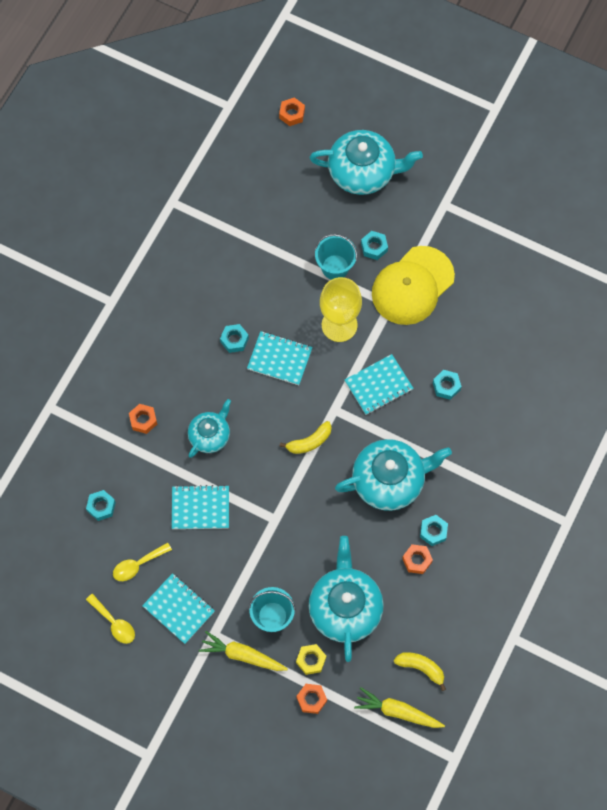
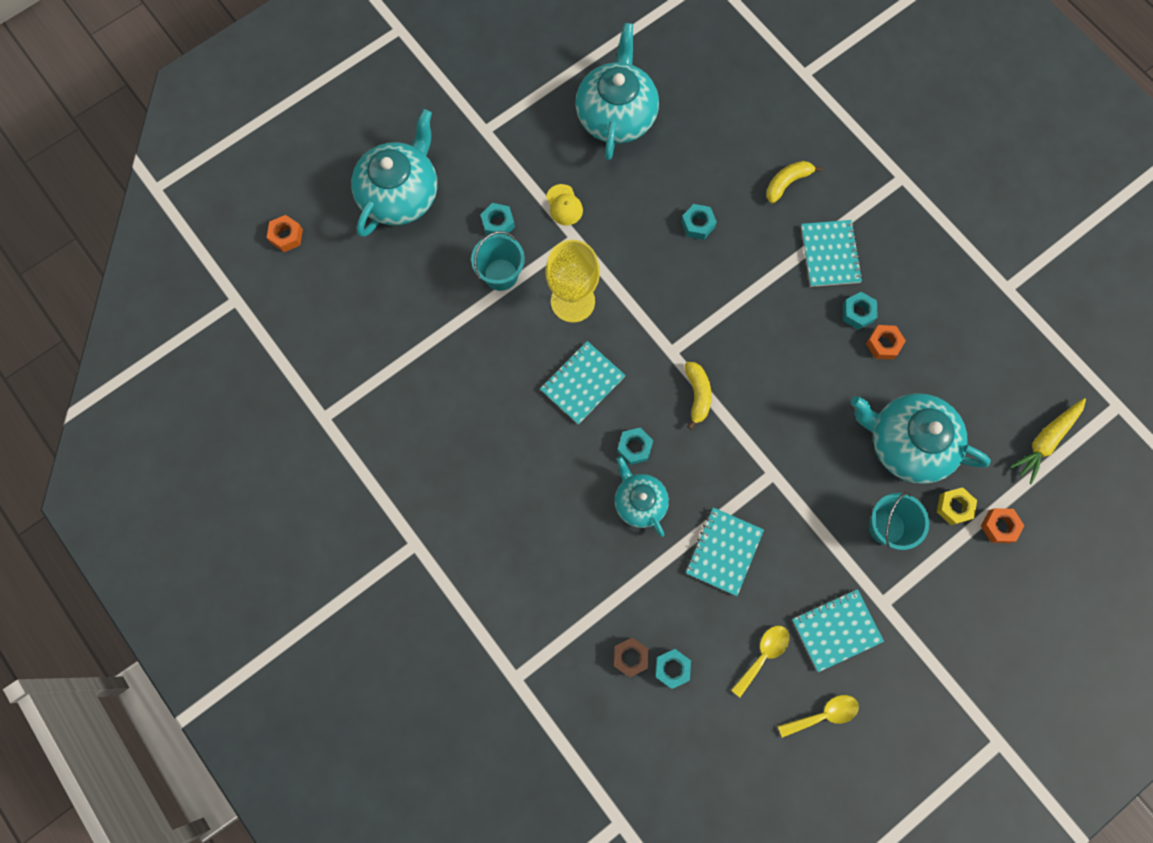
camera: 65 degrees left, 5 degrees up
(97, 475) = (630, 657): none -> brown nut
(138, 565) = (763, 655): yellow spoon -> yellow spoon turned 135 degrees counterclockwise
(143, 420) = (585, 571): orange nut -> none
(234, 340) = (535, 423): turquoise nut -> turquoise nut (634, 447)
(242, 655) = (919, 581): yellow carrot -> none
(378, 385) = (664, 292): turquoise notebook -> turquoise notebook (830, 254)
(389, 480) = (780, 331): turquoise teapot -> turquoise teapot (616, 115)
(412, 286) = (564, 205): yellow cap -> yellow cap, size x0.41
(421, 668) = (1005, 394): yellow banana -> yellow banana (787, 183)

